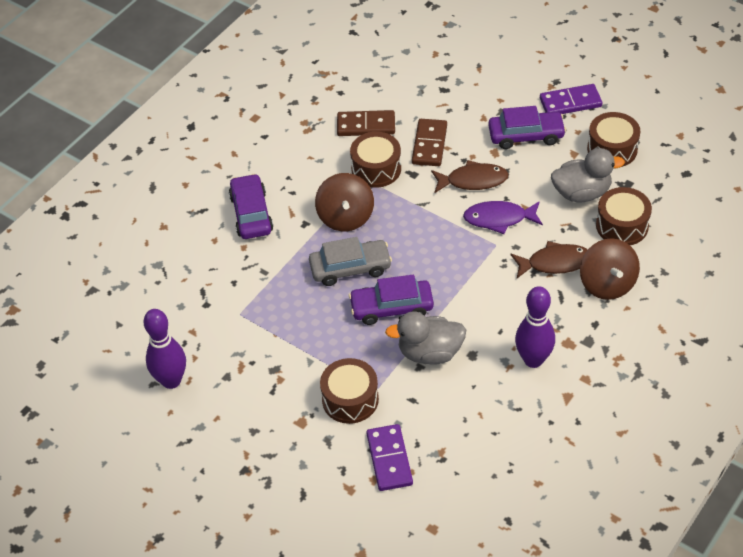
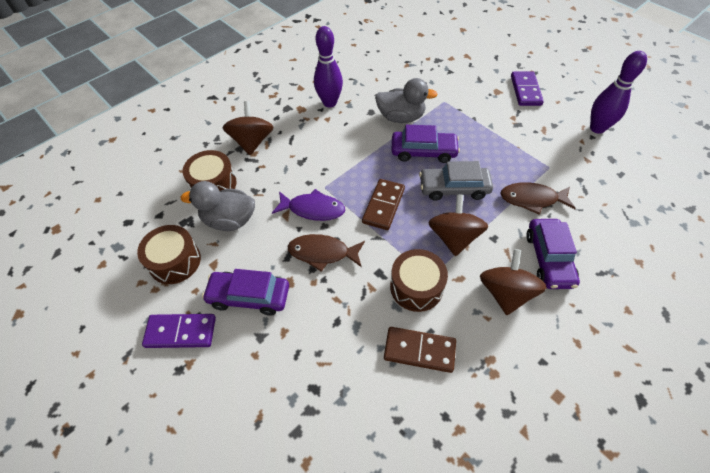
camera: 170 degrees left, 5 degrees up
(294, 178) = (505, 293): none -> brown spinning top
(350, 399) = (462, 98): brown drum -> none
(389, 459) = (440, 65): purple domino -> purple domino (525, 90)
(429, 144) = (353, 306): brown domino -> brown domino (383, 206)
(555, 263) = (283, 164): brown fish -> brown fish (532, 199)

